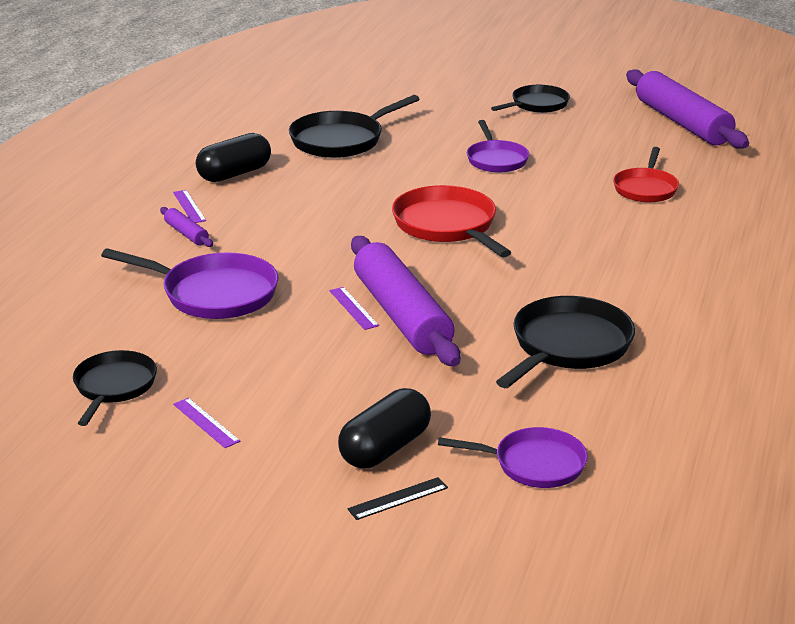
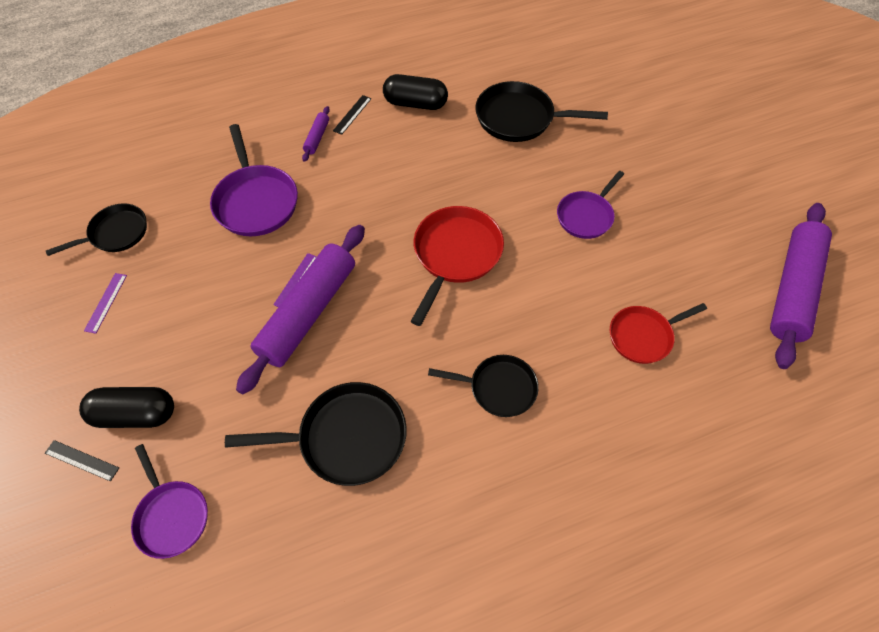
camera: 50 degrees right, 30 degrees up
(189, 206) = (352, 114): purple ruler -> black ruler
(537, 105) = (706, 180): black pan -> black pan (498, 388)

